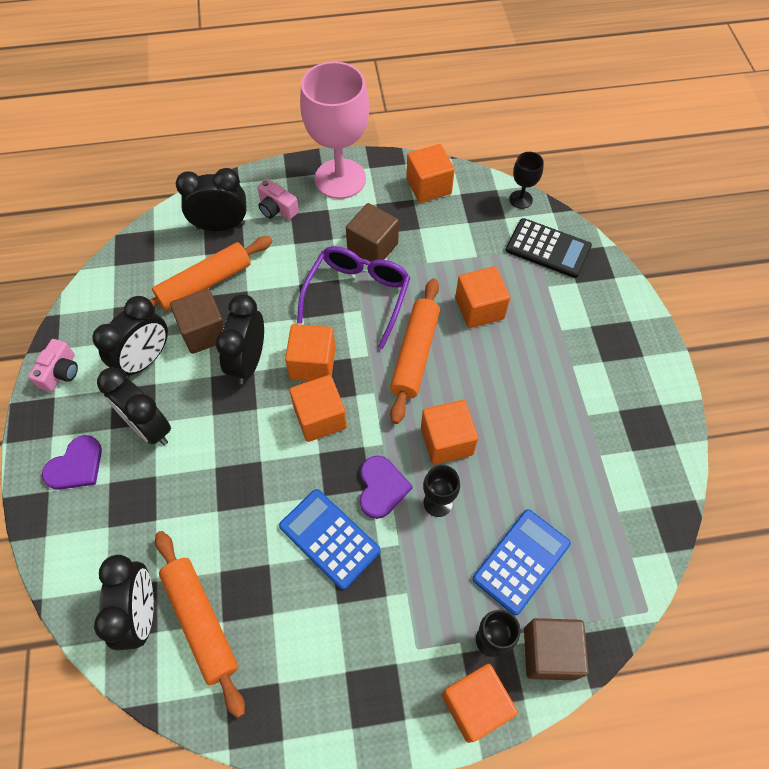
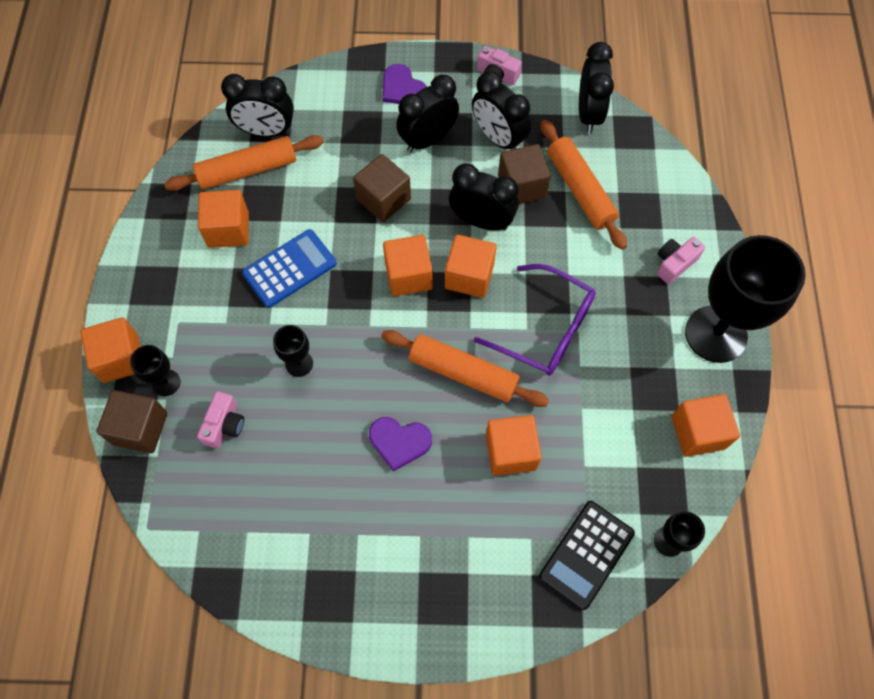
camera: 100 degrees right, 5 degrees up
(221, 226) = (654, 208): black clock -> black clock (588, 114)
(340, 179) = (716, 334): pink goblet -> black goblet
(372, 247) = (610, 354): brown cube -> brown cube (383, 199)
(381, 487) = (326, 318): purple heart -> purple heart (399, 442)
(446, 441) = (359, 384): orange cube -> orange cube (228, 229)
(521, 561) = (225, 425): blue calculator -> pink camera

